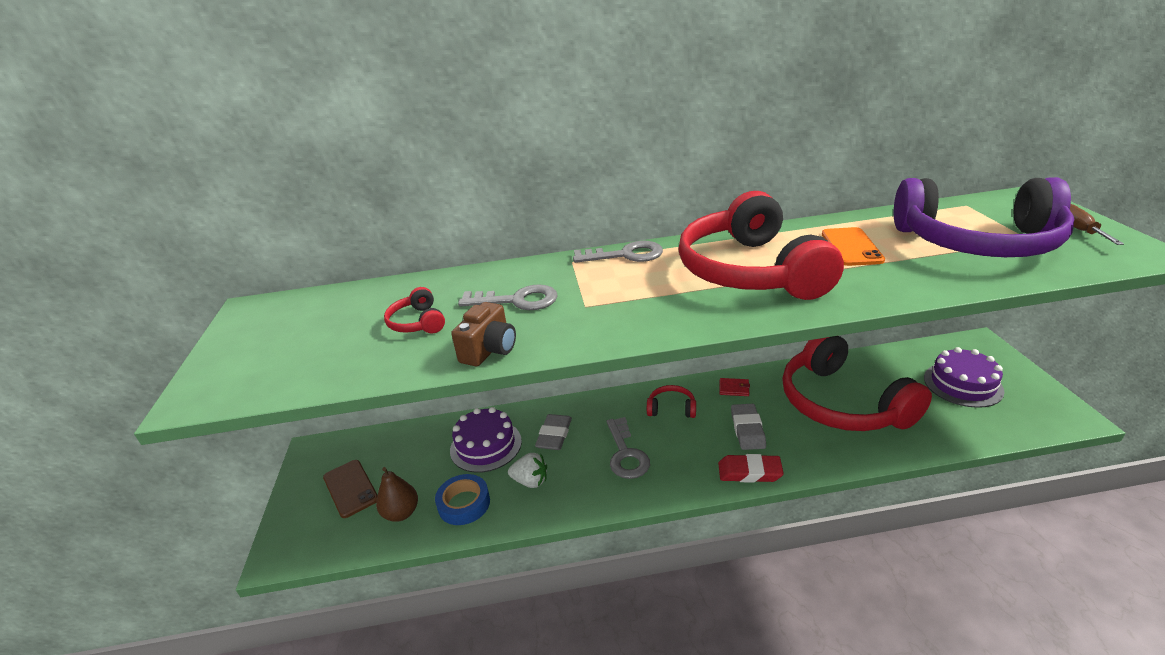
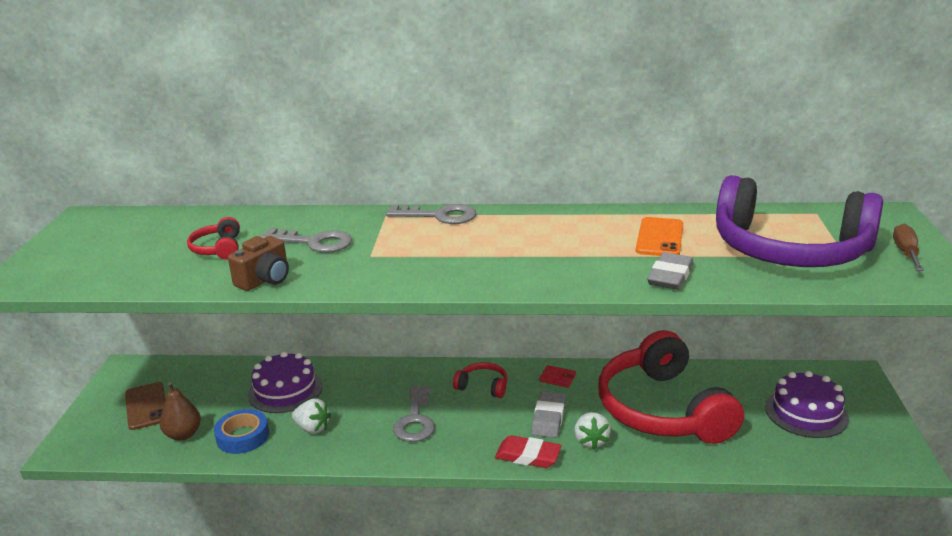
camera: 10 degrees right, 5 degrees down
(554, 435) = (355, 392): grey eraser -> grey eraser (670, 276)
(751, 271) = (544, 246): red headphones -> none
(797, 446) = (591, 441): none -> white strawberry

